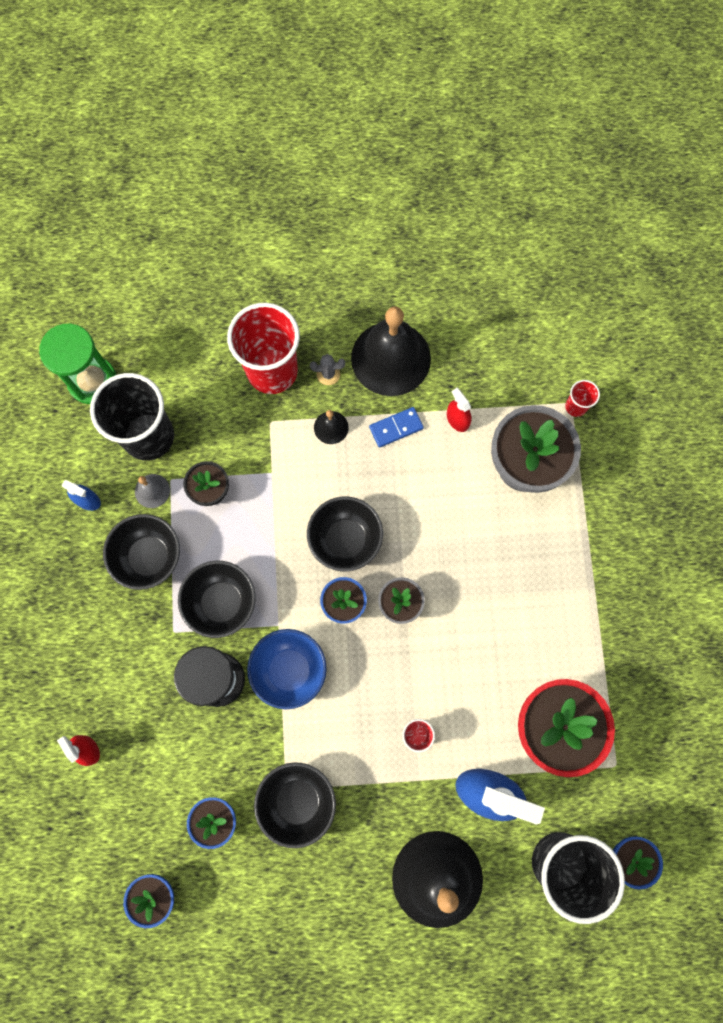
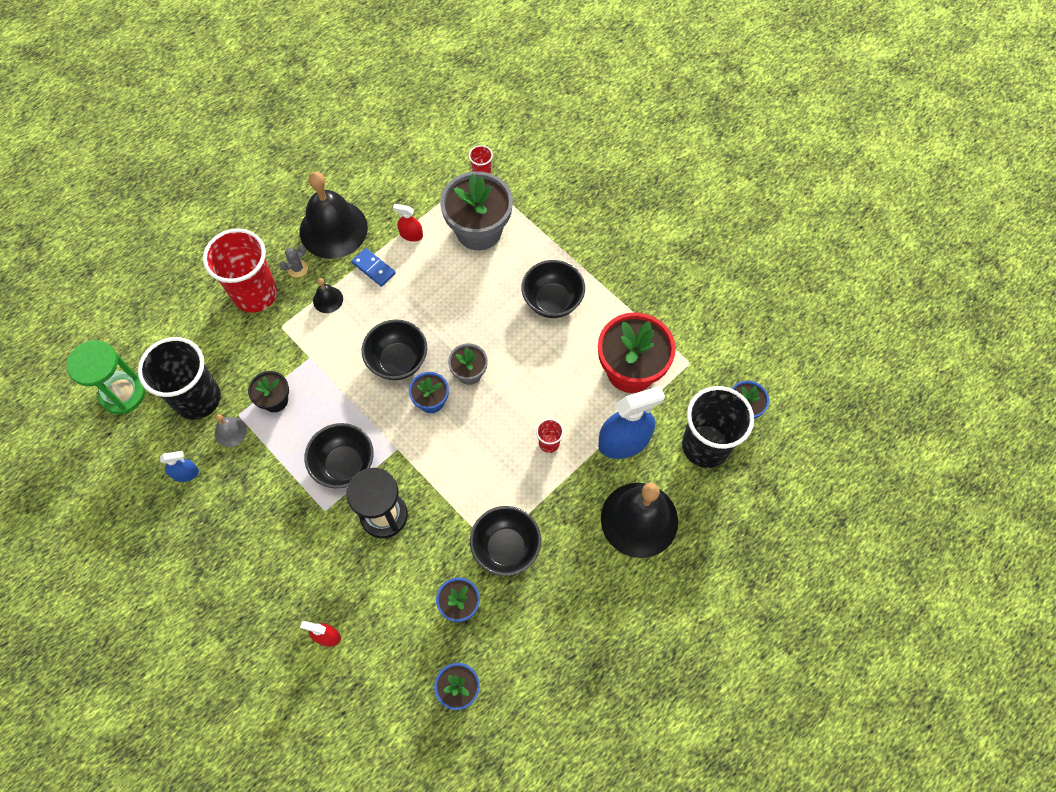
camera: 40 degrees left, 10 degrees down
(149, 557) = (265, 476): black bowl -> black bowl (552, 301)
(289, 670) = (429, 470): blue bowl -> none
(396, 428) = (373, 268): blue domino -> blue domino turned 75 degrees counterclockwise

